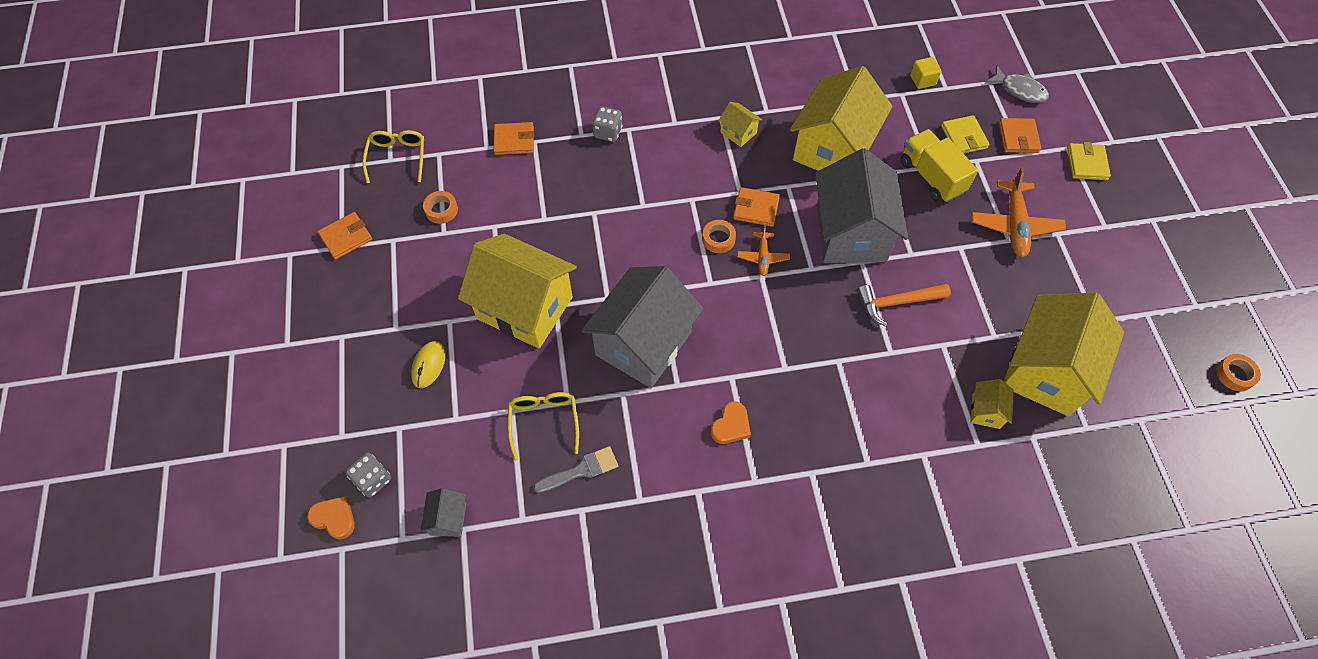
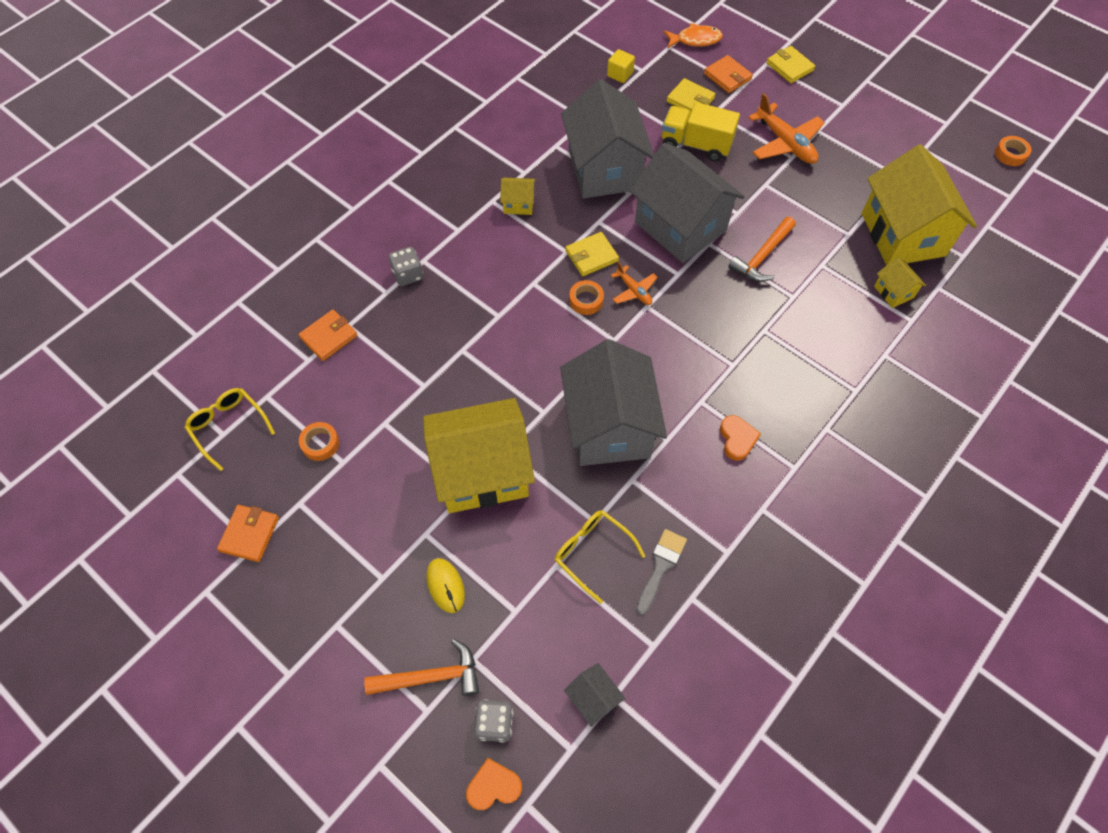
camera: 40 degrees left, 0 degrees up
(364, 416) = (431, 676): none -> orange hammer
(756, 209) = (591, 256): orange wallet -> yellow wallet
(833, 148) = (604, 169): yellow house -> grey house
(1020, 90) = (695, 40): grey fish -> orange fish

